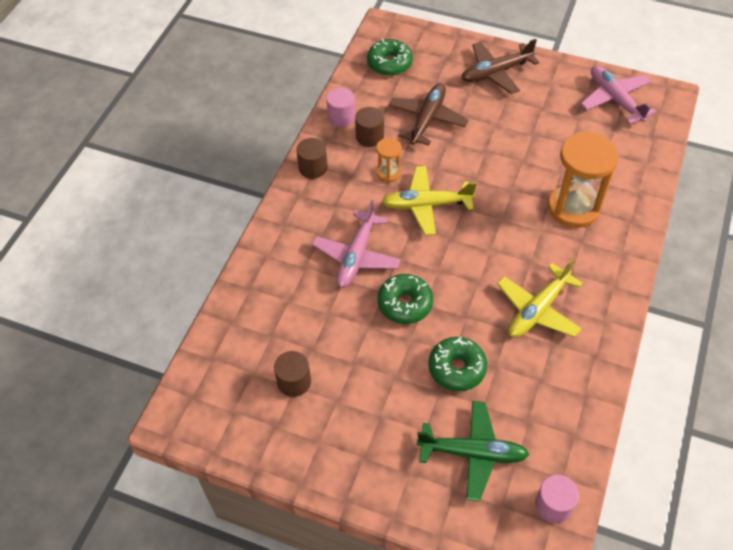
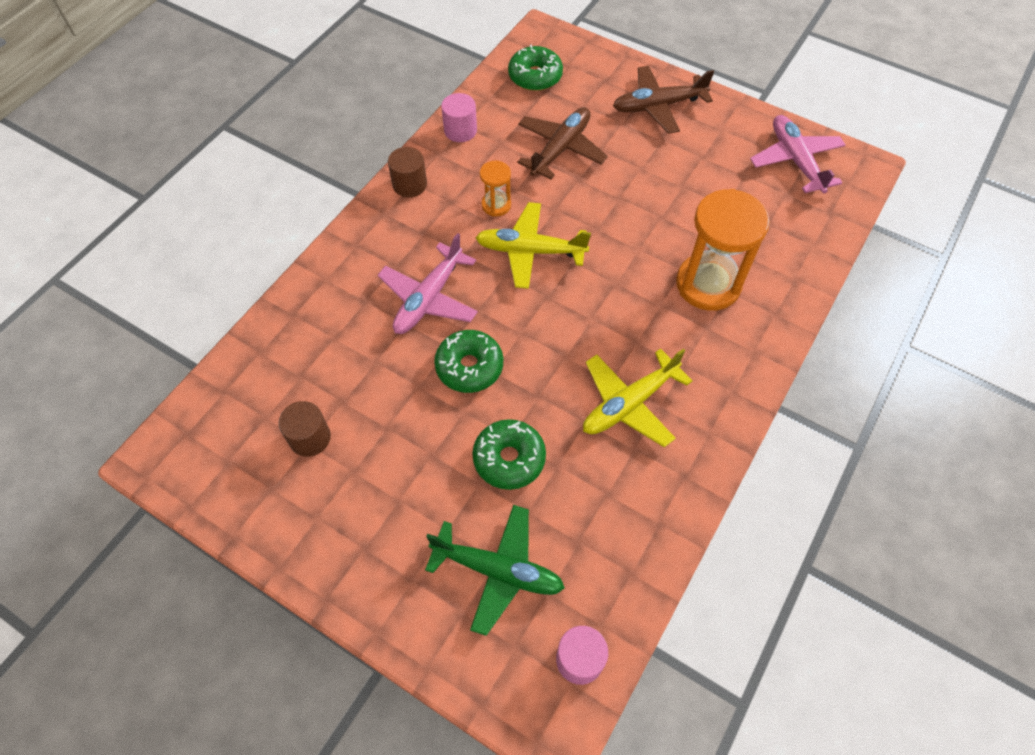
camera: 10 degrees right, 5 degrees up
(369, 136) = (487, 158): brown cylinder -> none

